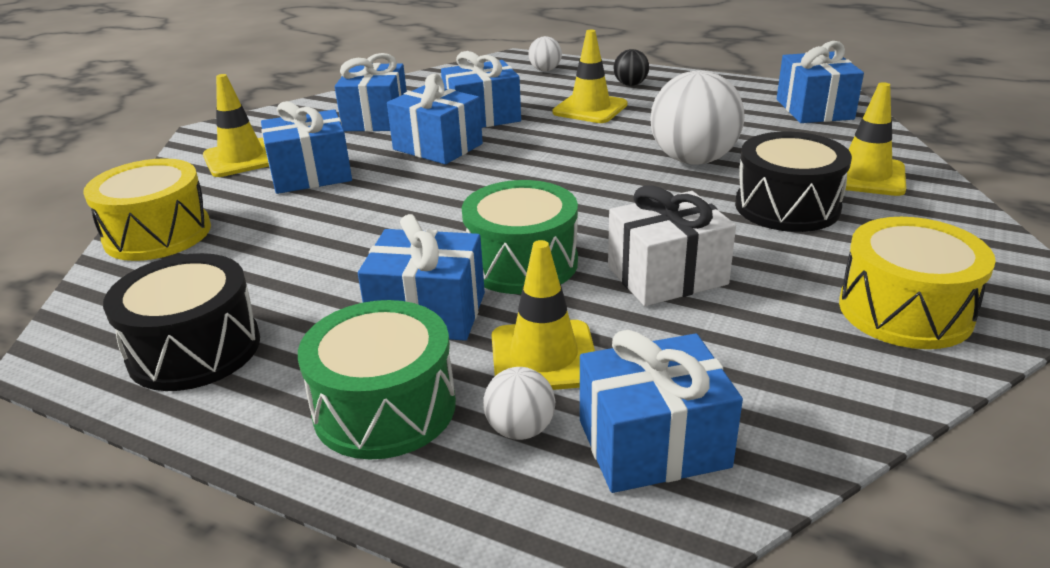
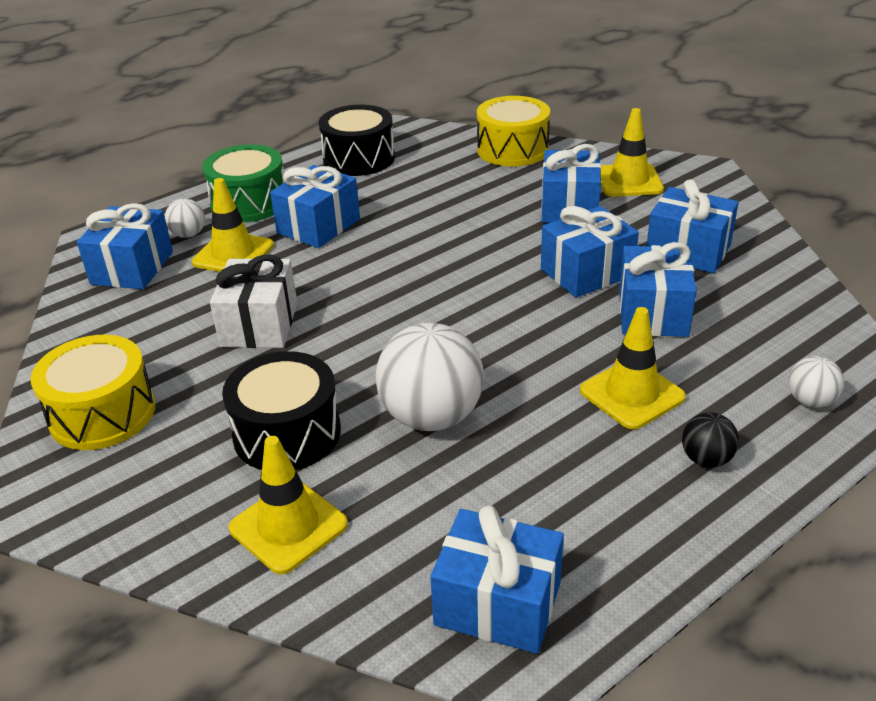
camera: 115 degrees right, 5 degrees up
(522, 263) = (340, 270): green drum -> none

